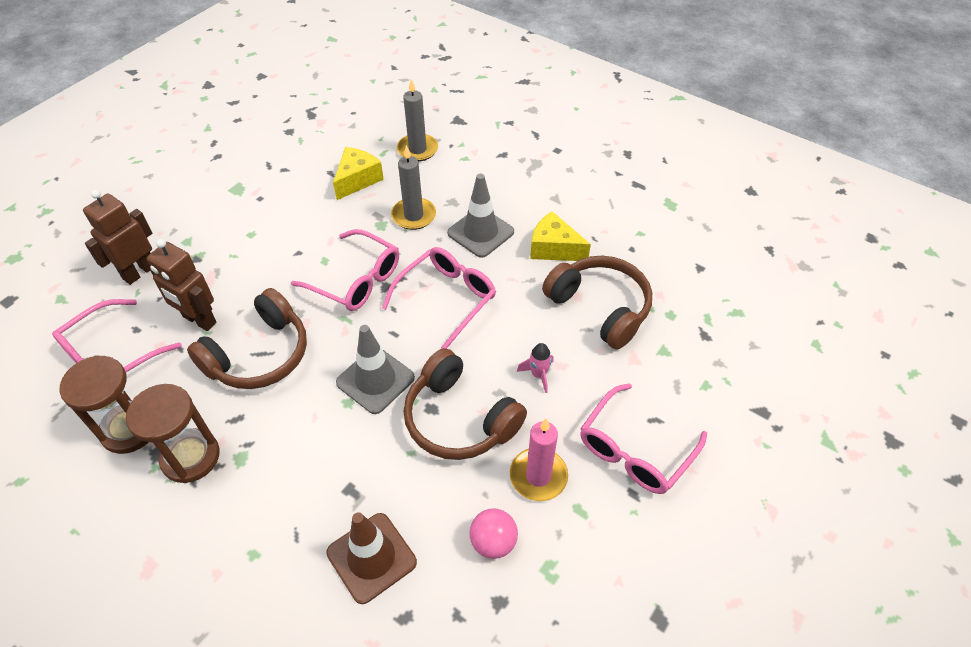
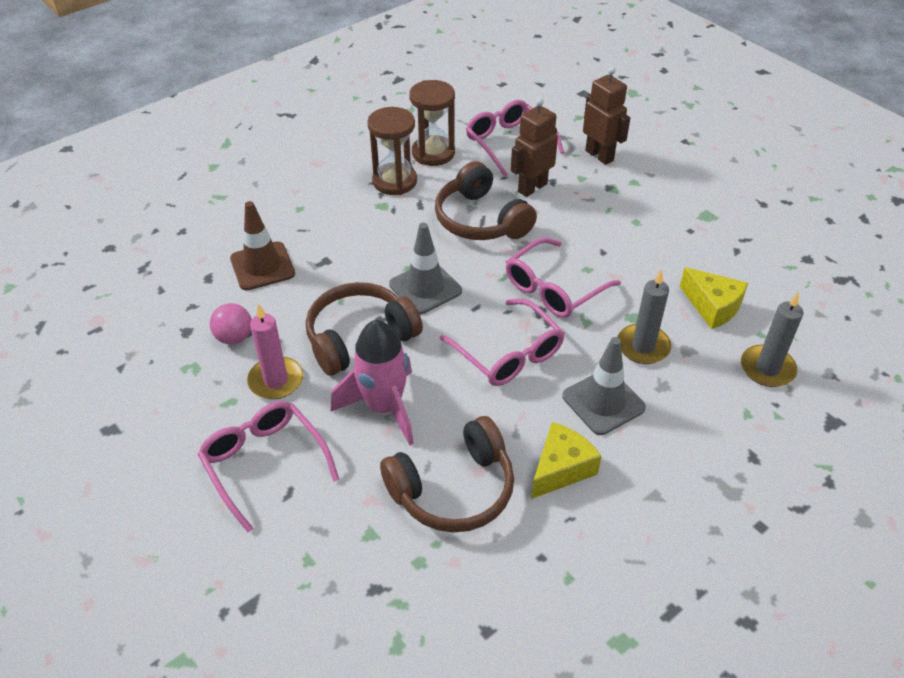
camera: 105 degrees right, 5 degrees down
(538, 374) = (384, 407): pink rocket -> pink rocket, size x2.24

